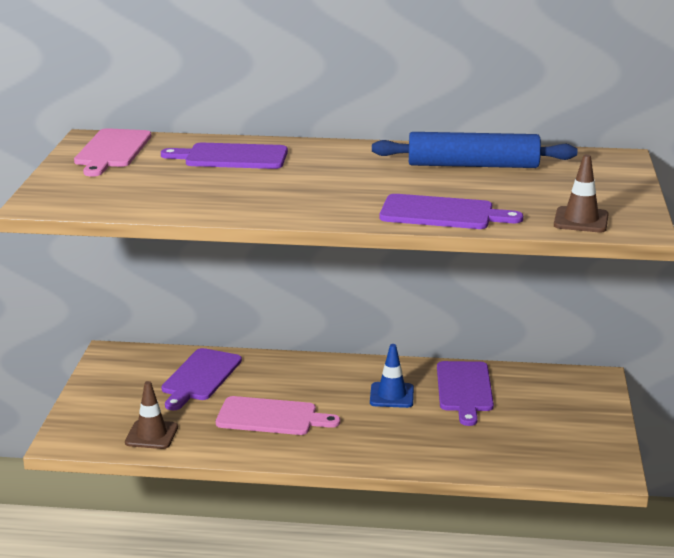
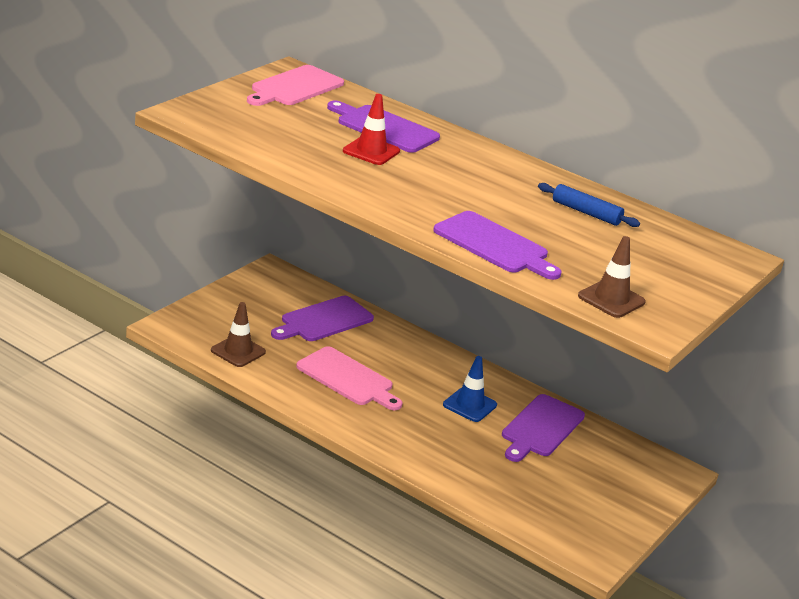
camera: 25 degrees right, 5 degrees up
(246, 178) = (371, 151): none -> red traffic cone
(472, 165) = (586, 212): blue rolling pin -> blue rolling pin, size x0.54

